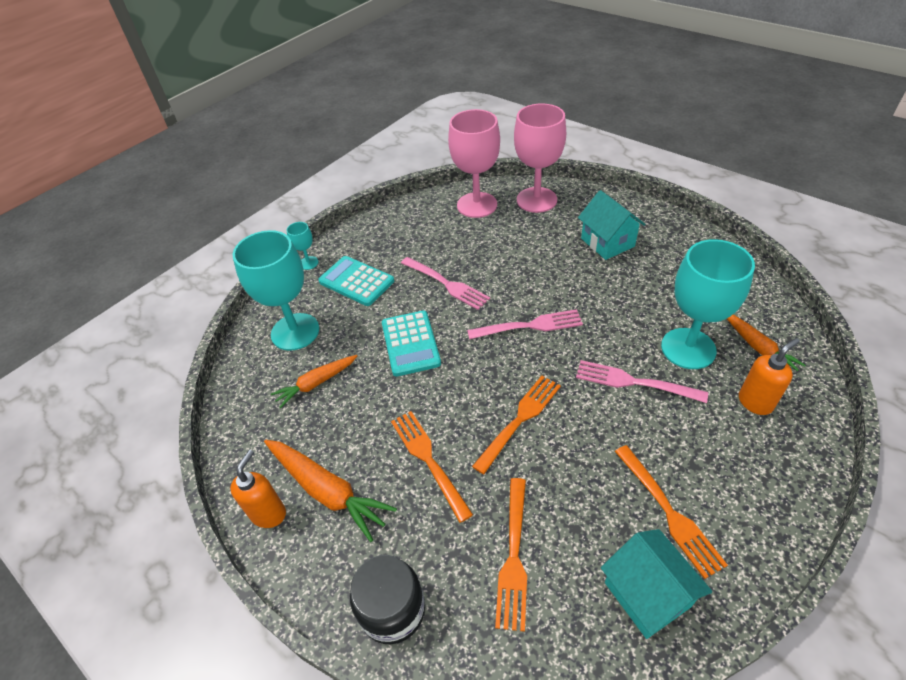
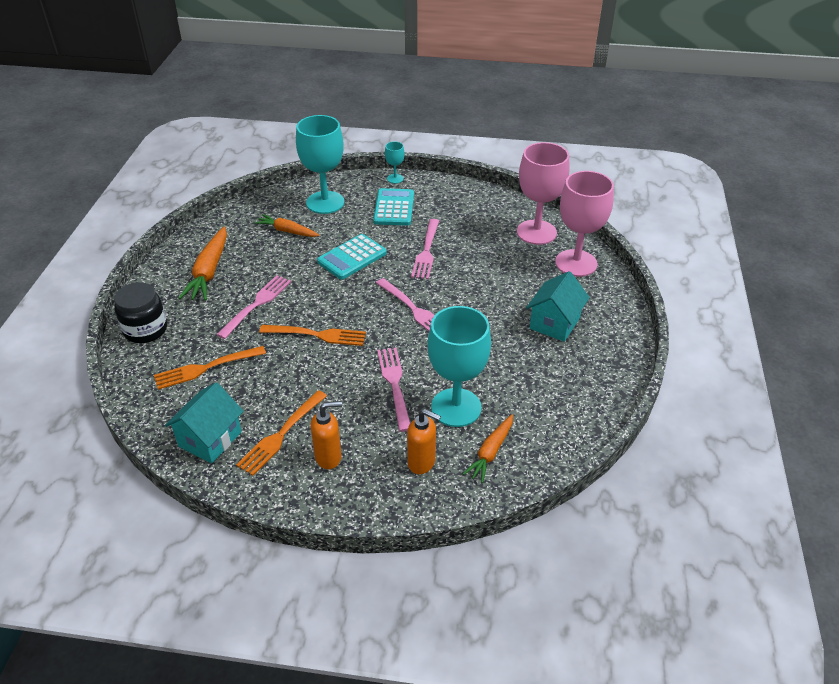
camera: 55 degrees right, 5 degrees down
(269, 514) = (181, 256): orange soap dispenser -> orange soap dispenser (329, 457)
(429, 460) = (256, 305): orange fork -> pink fork

